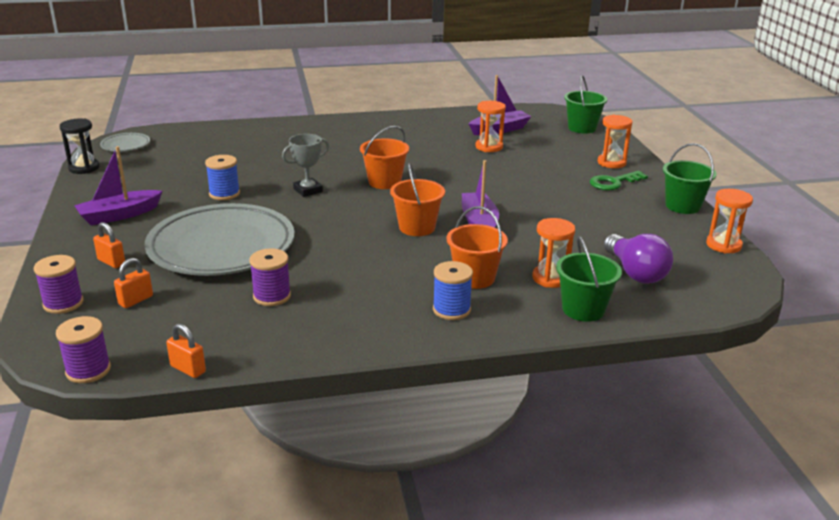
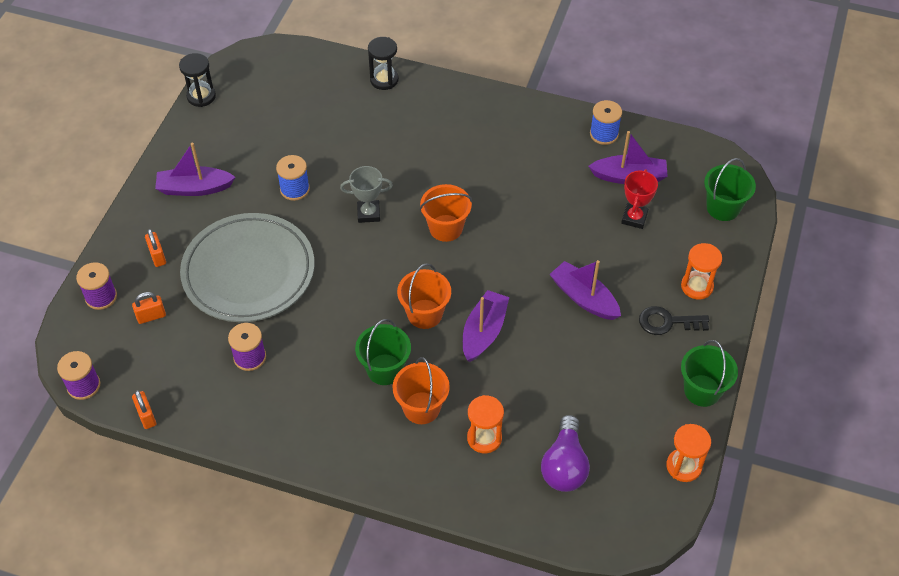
camera: 30 degrees right, 25 degrees up
(125, 145) = (254, 68): grey plate -> none
(253, 129) = (384, 80): none -> black hourglass
(451, 310) = (373, 439): blue spool -> blue spool (604, 134)
(489, 147) = (592, 205): orange hourglass -> none
(527, 145) = (634, 218): none -> red trophy
(537, 187) = (584, 298): none -> purple boat
(583, 309) = (478, 490): green bucket -> green bucket (384, 369)
(613, 182) = (667, 322): green key -> black key

